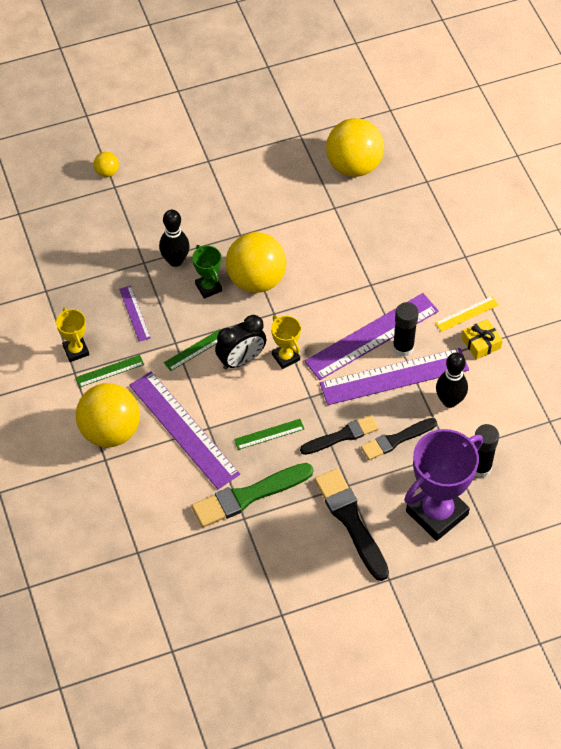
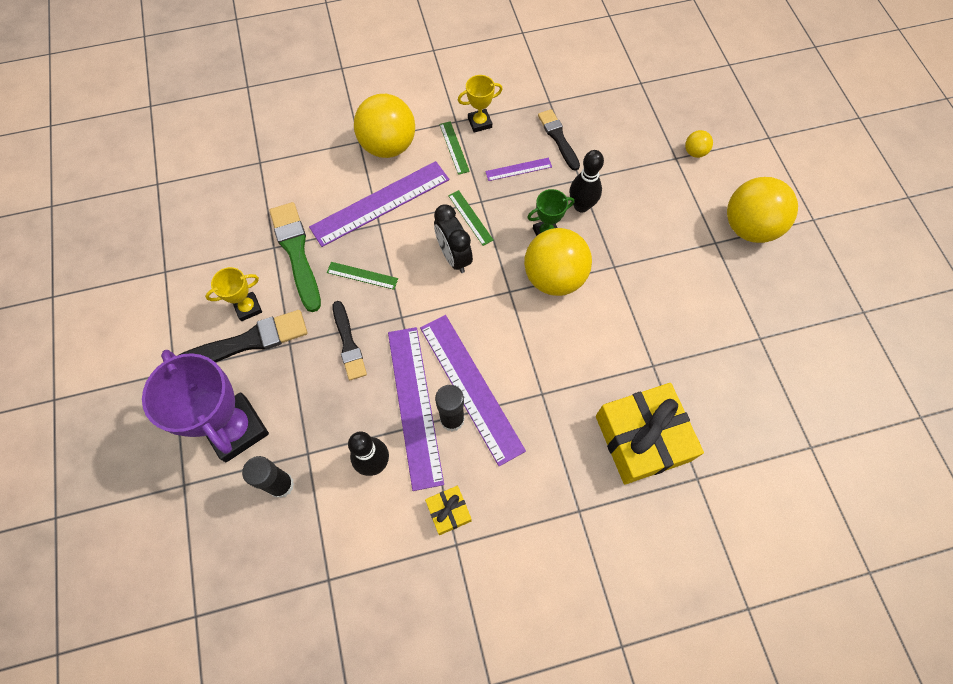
camera: 95 degrees right, 10 degrees up
(269, 434) = (362, 275): green ruler -> green ruler turned 60 degrees counterclockwise
(285, 357) = (453, 298): yellow trophy -> yellow trophy (248, 308)
(354, 165) = (717, 393): yellow ball -> yellow ball (748, 227)
(396, 440) = (334, 397): black brush -> black brush (558, 138)
(399, 215) = (642, 438): none -> yellow gift
(466, 313) = (493, 500): yellow ruler -> none

